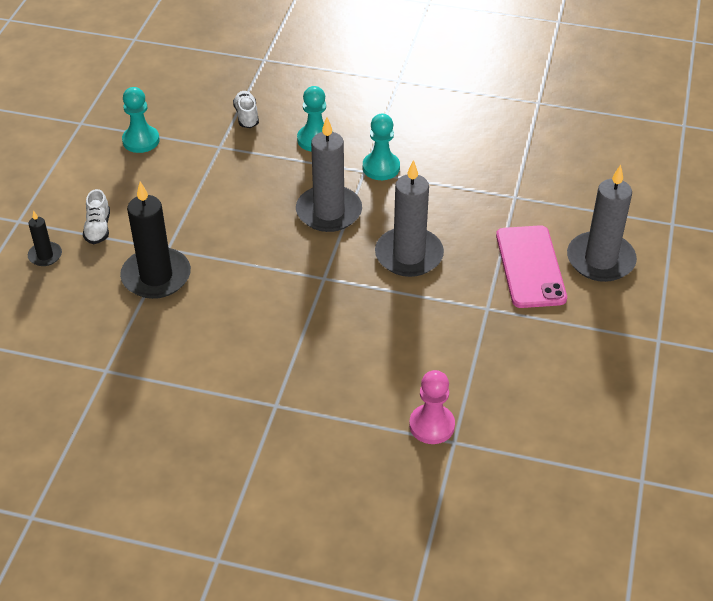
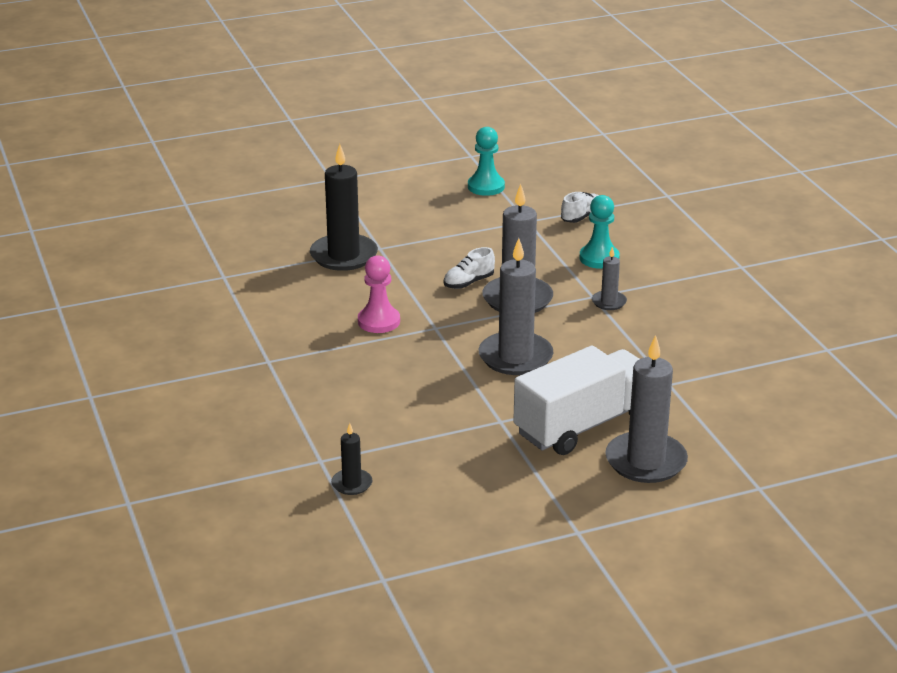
camera: 55 degrees right, 15 degrees down
(45, 255) = (309, 204): black candle -> black candle (352, 484)
(98, 228) = (364, 212): white shoe -> white shoe (468, 282)
(381, 167) = (609, 302): turquoise pawn -> grey candle
(432, 425) = (326, 442): pink pawn -> pink pawn (379, 321)
(530, 267) = (583, 425): pink phone -> white truck

